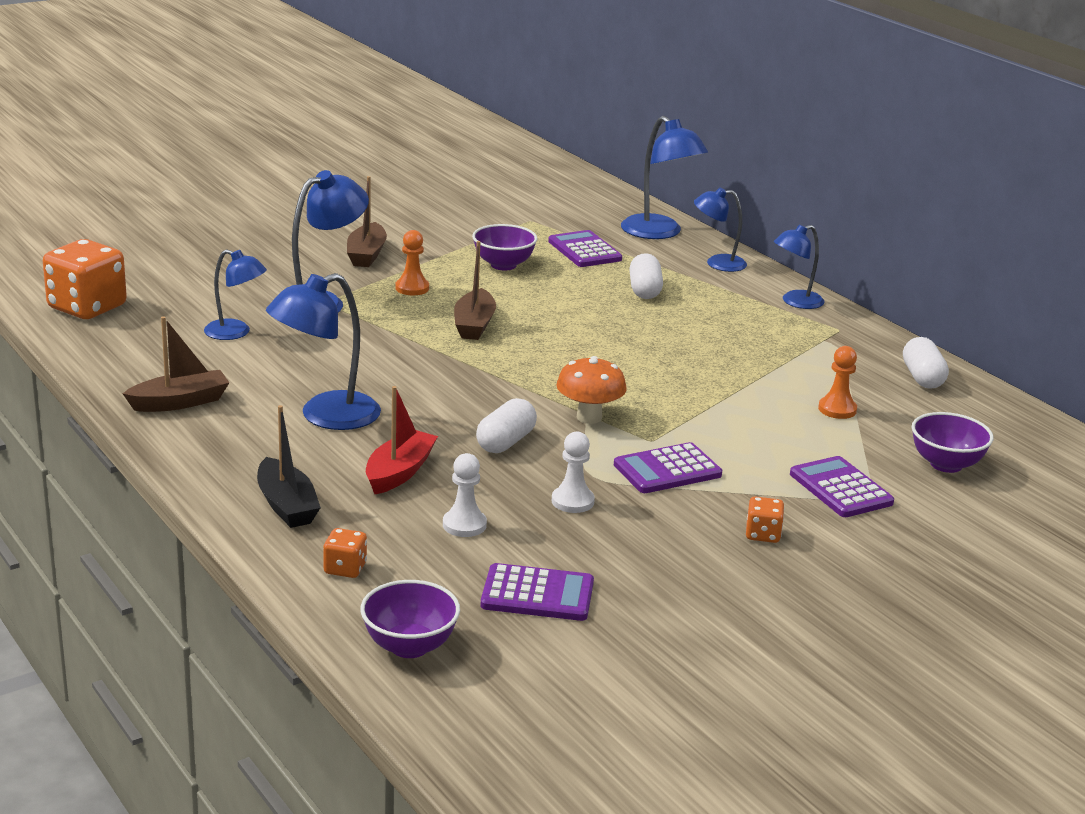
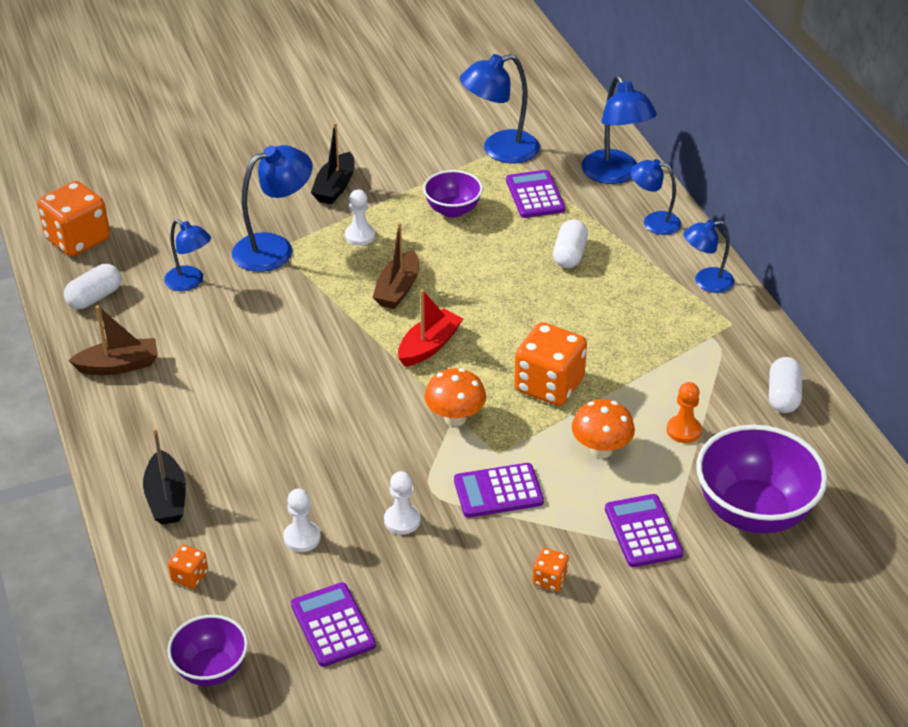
camera: 15 degrees right, 15 degrees up
(325, 416) = (232, 395): blue lamp -> blue lamp (500, 150)
(366, 254) = (335, 187): brown boat -> black boat
(399, 472) = (270, 469): red boat -> red boat (429, 346)
(412, 288) = (360, 236): orange pawn -> white pawn
(506, 442) = (372, 442): white capsule -> white capsule (95, 297)
(537, 594) = (333, 625): purple calculator -> purple calculator turned 135 degrees counterclockwise
(677, 386) = (549, 385): none -> orange dice
(760, 430) = (601, 450): none -> orange mushroom
(946, 464) = (753, 512): purple bowl -> purple bowl, size x1.76

